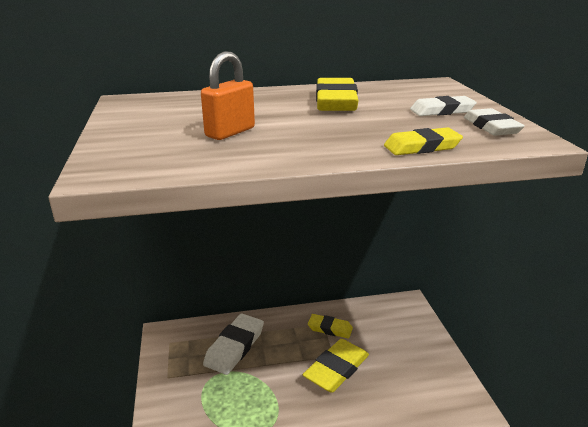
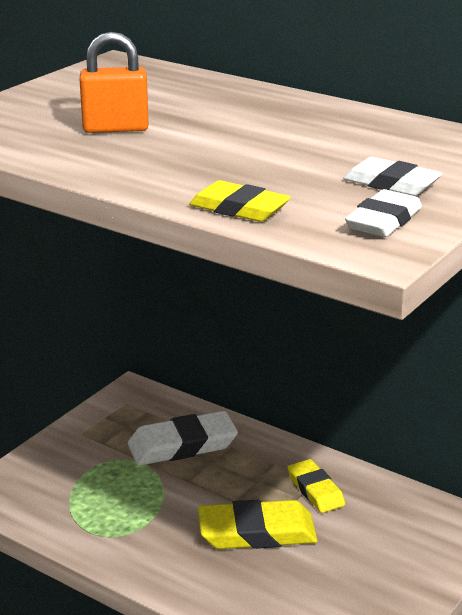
camera: 45 degrees right, 0 degrees up
(335, 101) = (308, 131): yellow eraser -> none

